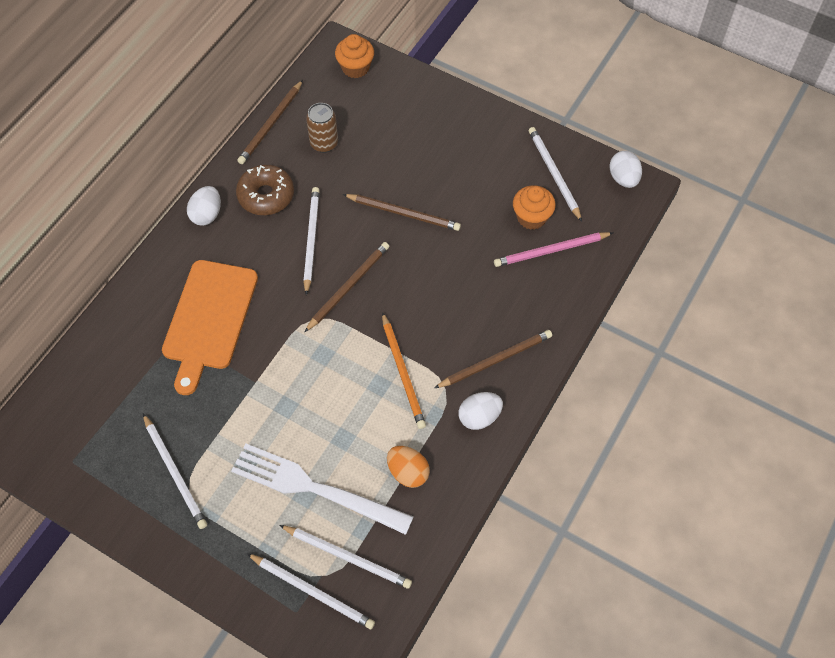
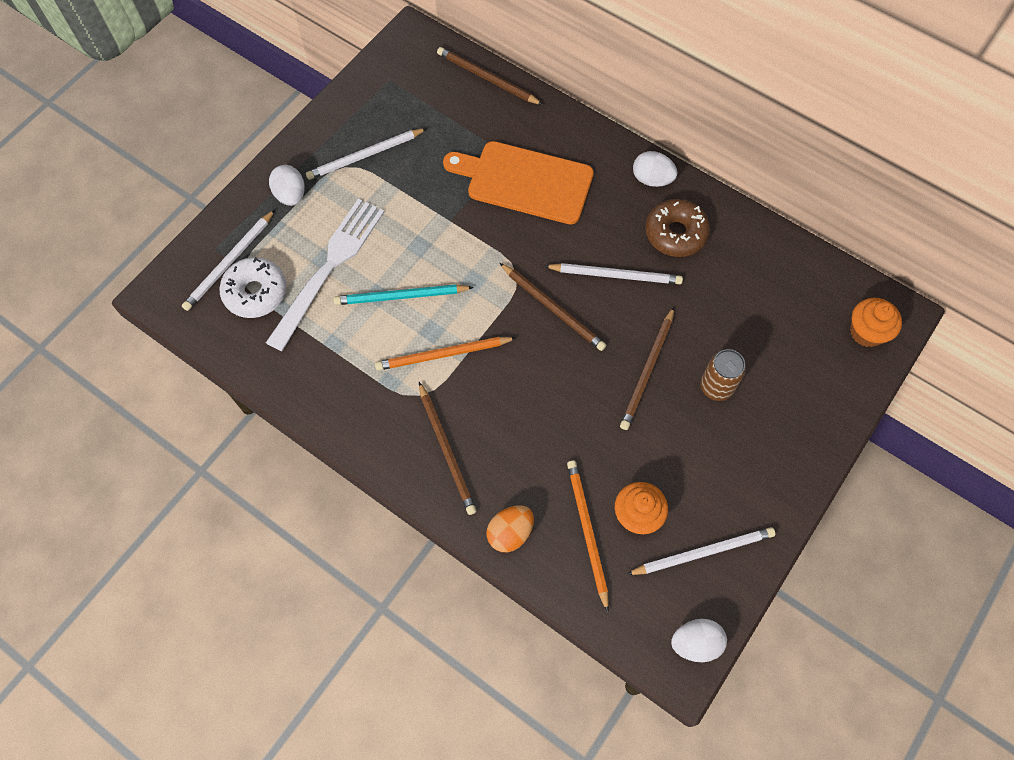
camera: 95 degrees right, 5 degrees up
(271, 124) = (775, 240): brown pencil -> brown pencil (487, 78)
(324, 143) = (748, 293): brown can -> brown can (716, 387)
(344, 416) = (400, 296): none -> turquoise pencil
(347, 557) = (255, 292): white pencil -> white donut
(408, 472) = (331, 351): orange egg -> orange egg (510, 533)
(479, 417) = (381, 425): white egg -> white egg (291, 195)
(551, 251) = (587, 532): pink pencil -> orange pencil

